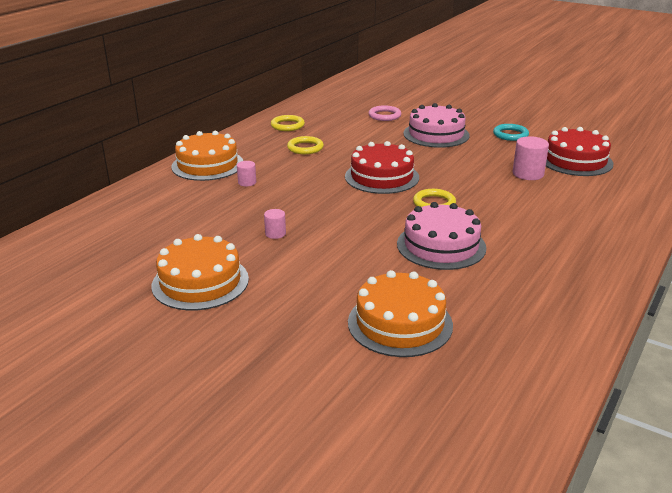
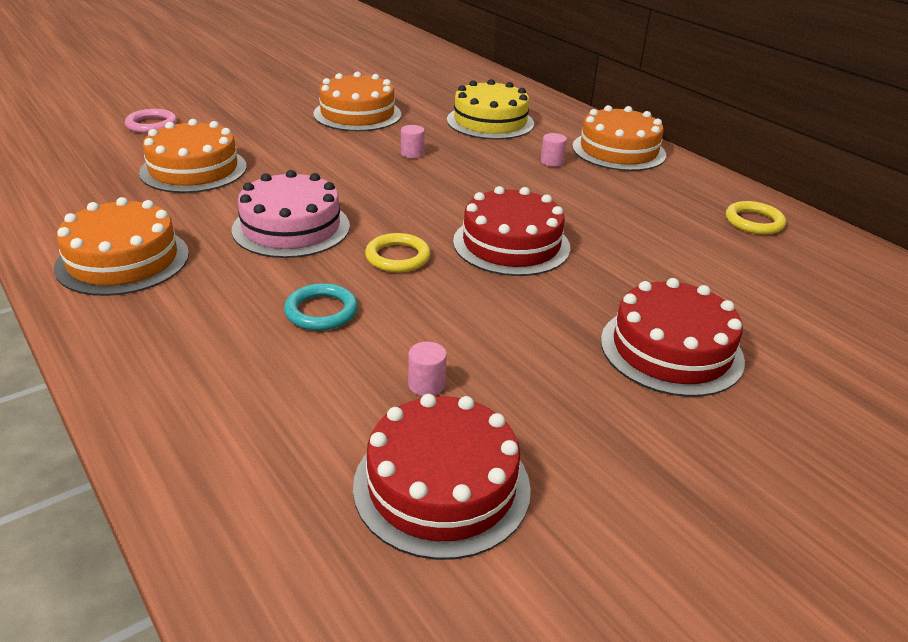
camera: 110 degrees right, 5 degrees up
(178, 216) = (490, 122): none -> yellow cake
(305, 148) = (650, 215): yellow ring -> none
(384, 116) = (795, 323): pink ring -> pink ring (152, 125)
(436, 134) = (671, 350): pink cake -> red cake
(510, 135) = (636, 453): turquoise ring -> turquoise ring (321, 311)
(528, 174) = (426, 384): pink cylinder -> pink cylinder, size x0.58
(554, 290) = (123, 260): none -> orange cake

